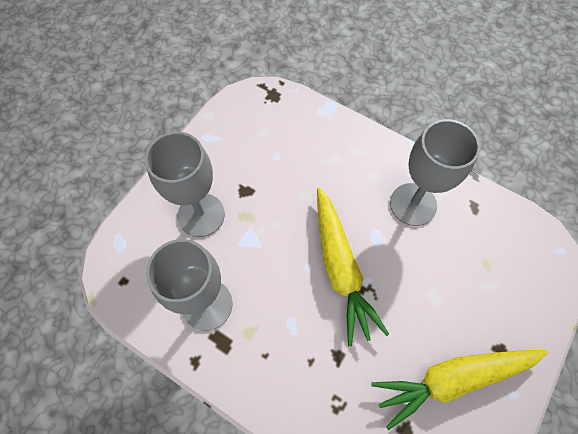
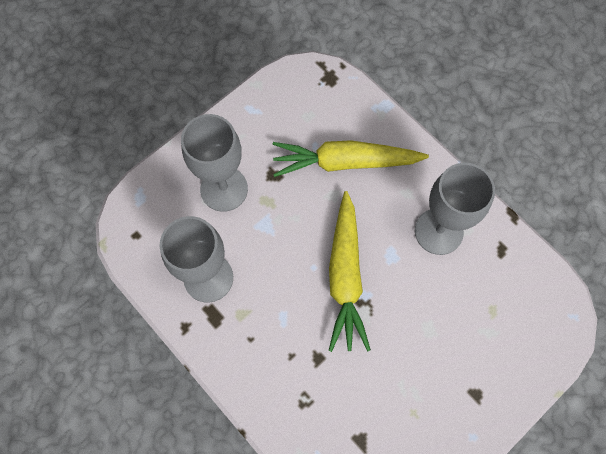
camera: 15 degrees right, 5 degrees up
(453, 379) = (420, 408): yellow carrot -> yellow carrot (345, 162)

